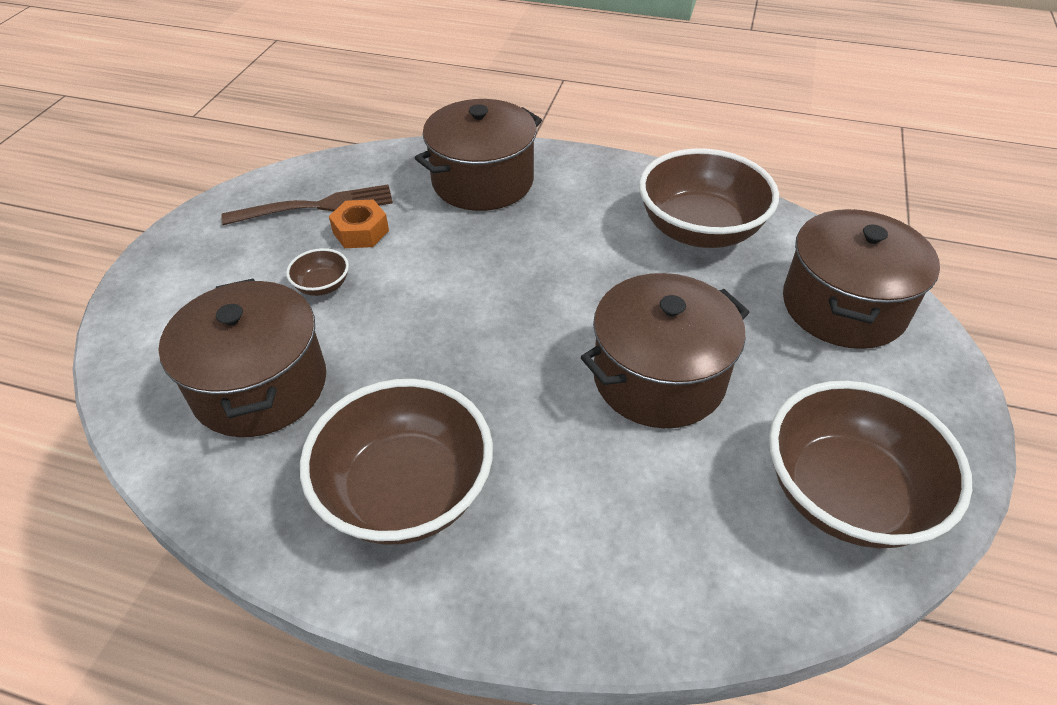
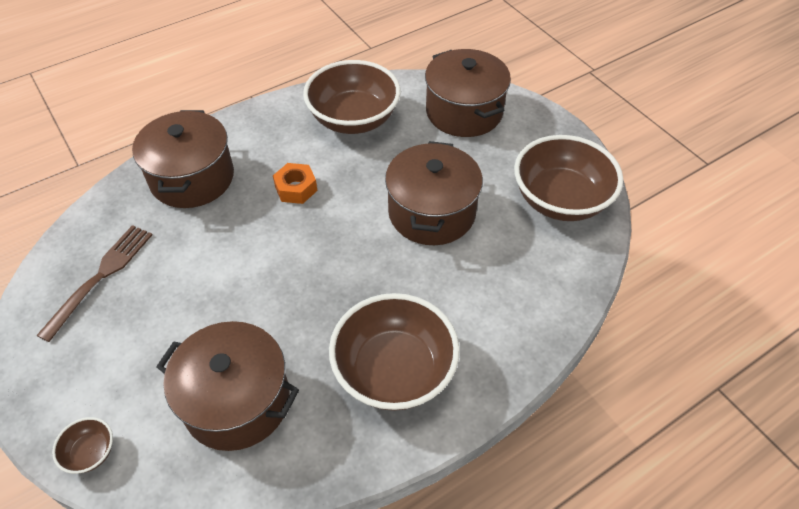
camera: 50 degrees left, 5 degrees up
(322, 286) = (185, 318): brown bowl -> brown bowl (90, 452)
(361, 232) = (159, 268): orange nut -> orange nut (296, 188)

